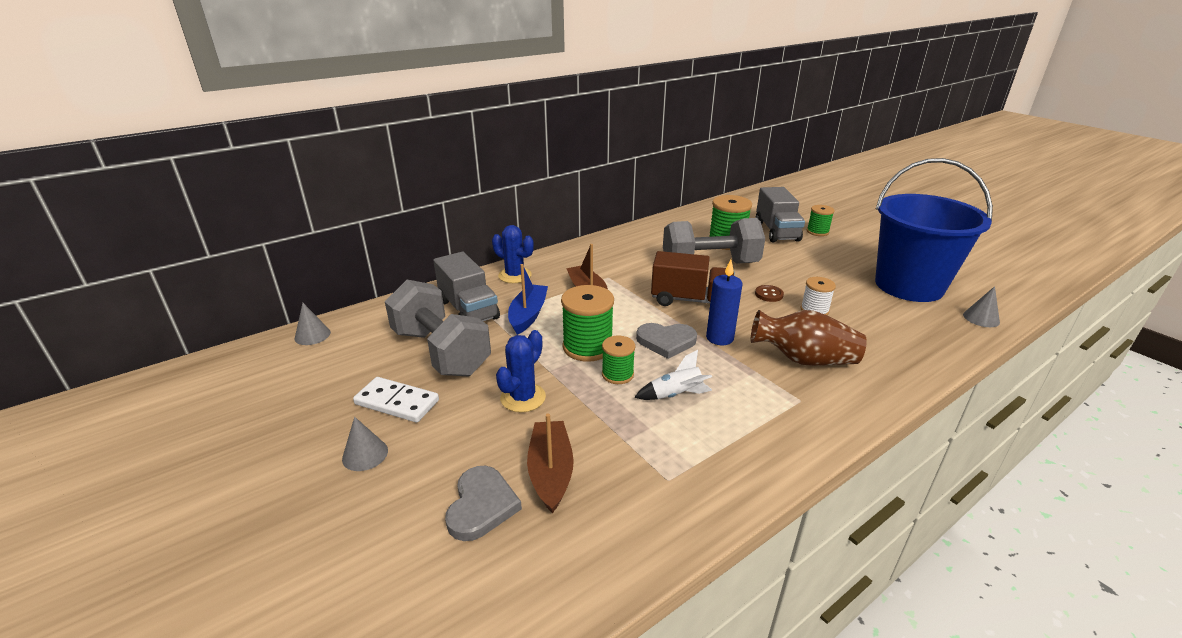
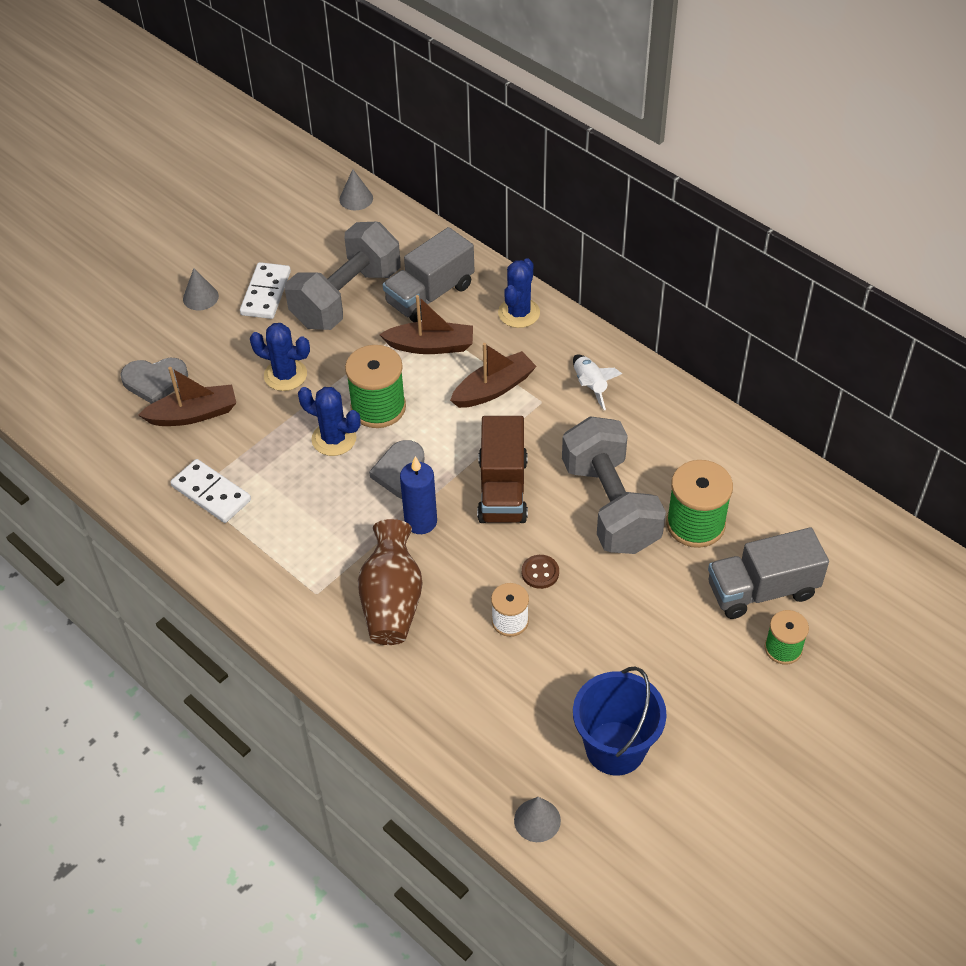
camera: 80 degrees right, 20 degrees up
(528, 315) = (431, 346): blue boat -> brown boat
(617, 374) = (334, 439): green spool -> blue cactus
(672, 464) = (211, 493): none -> white domino
(676, 395) = (308, 489): white rocket -> white rocket (590, 386)
(908, 286) = (615, 748): blue bucket -> blue bucket, size x0.62

